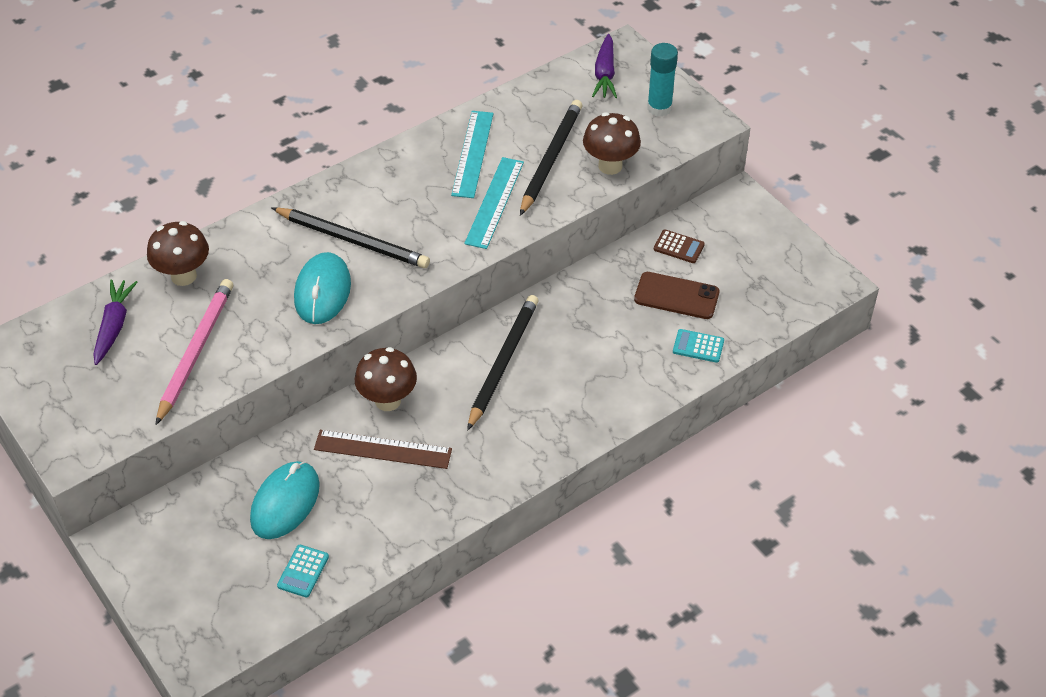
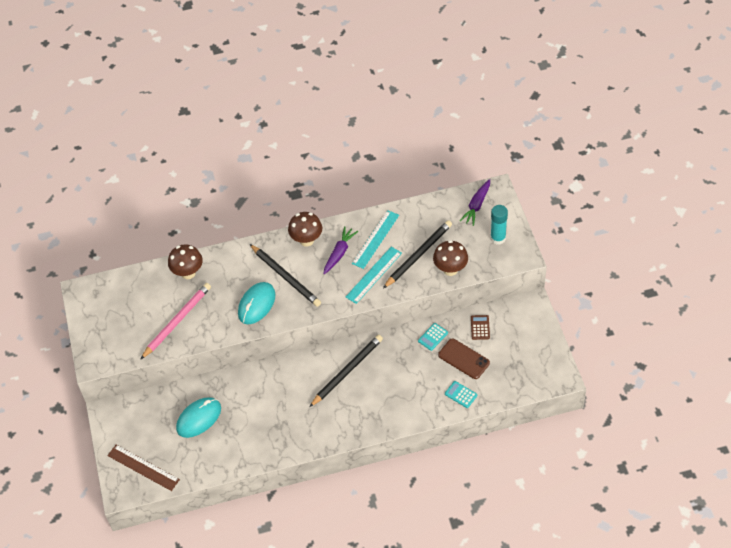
camera: 25 degrees right, 5 degrees up
(114, 326) = (141, 293): purple carrot -> purple carrot (339, 253)
(303, 571) = (192, 460): turquoise calculator -> turquoise calculator (433, 337)
(382, 449) = (261, 404): brown ruler -> brown ruler (143, 467)
(388, 401) = (275, 375): brown mushroom -> brown mushroom (306, 240)
(678, 247) = (480, 327): brown calculator -> brown calculator turned 135 degrees counterclockwise

